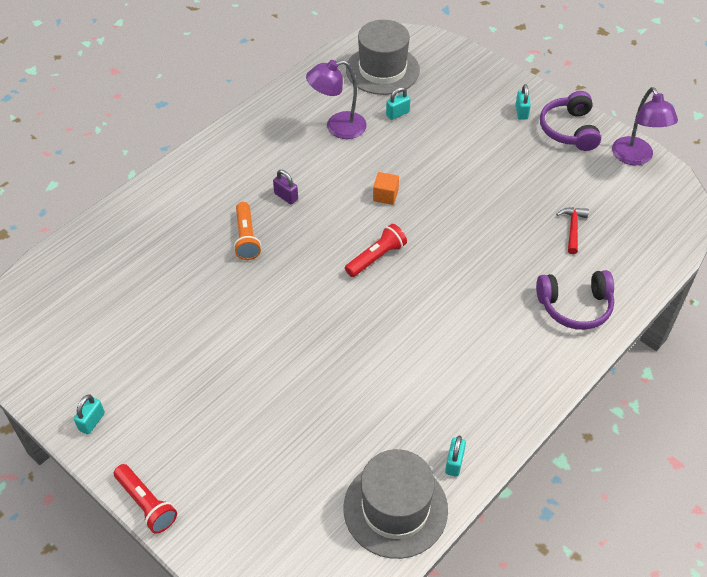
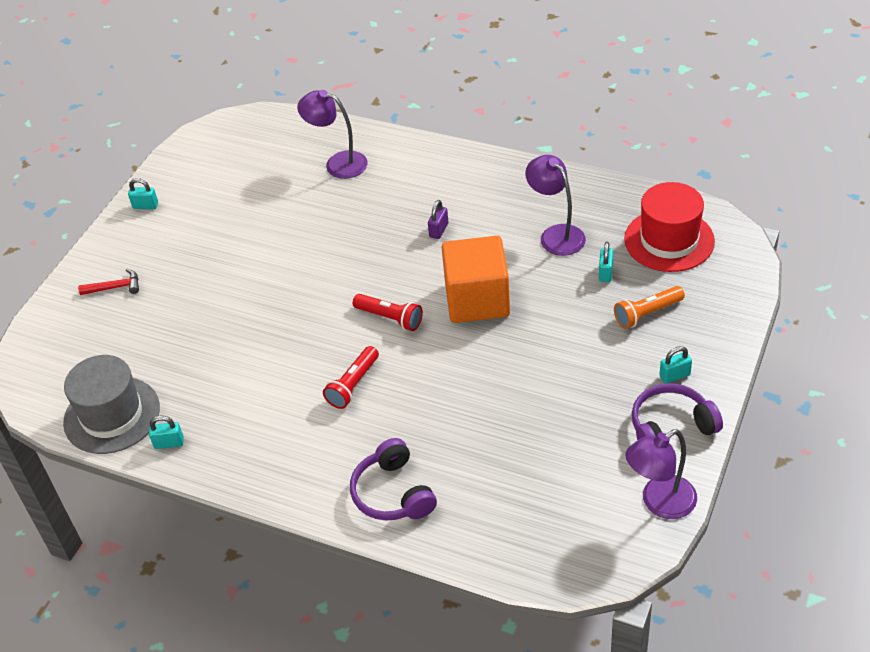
camera: 75 degrees right, 5 degrees down
(144, 243) = (338, 163): none -> purple lamp
(146, 504) = (80, 263): red flashlight -> red flashlight (353, 385)
(246, 238) = (373, 222): orange flashlight -> orange flashlight (647, 314)
(382, 70) = (669, 240): grey hat -> red hat
(385, 195) = (477, 300): orange cube -> orange cube, size x2.47
(397, 113) = (605, 273): turquoise padlock -> turquoise padlock turned 60 degrees clockwise
(572, 228) = (507, 466): red hammer -> red hammer (115, 287)

